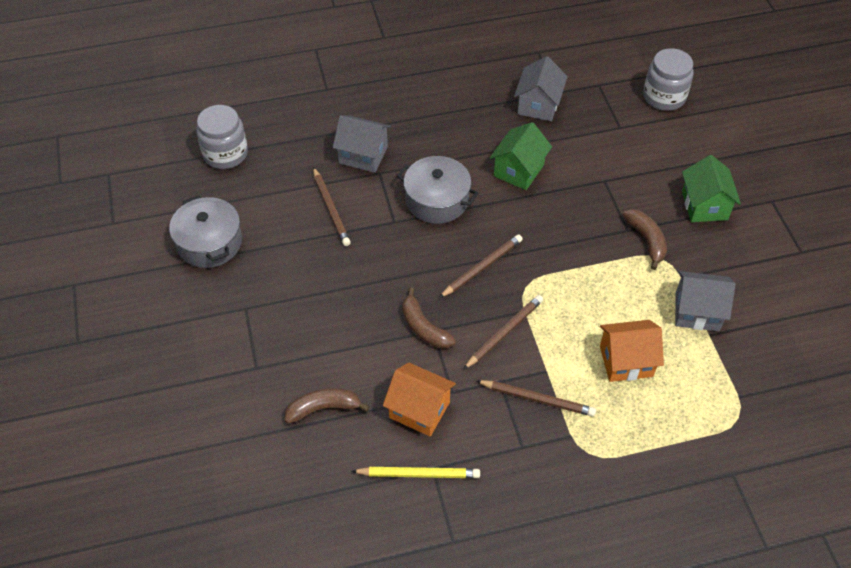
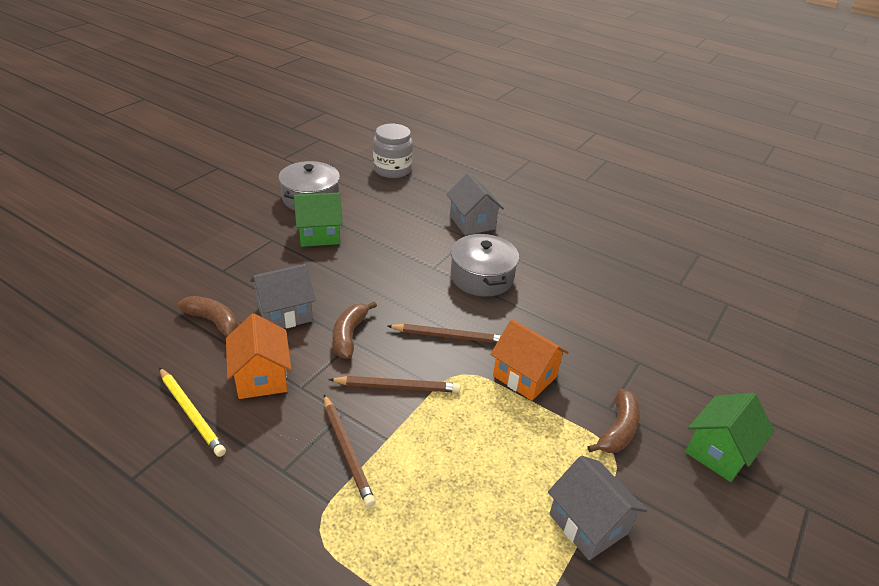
camera: 45 degrees right, 15 degrees down
(331, 208) = (405, 232): brown pencil -> none
(518, 170) = (572, 305): green house -> green house (319, 235)
(538, 105) = (651, 281): grey house -> grey house (285, 313)
(626, 361) = (461, 496): orange house -> orange house (524, 376)
(664, 97) = (785, 351): grey jar -> none

